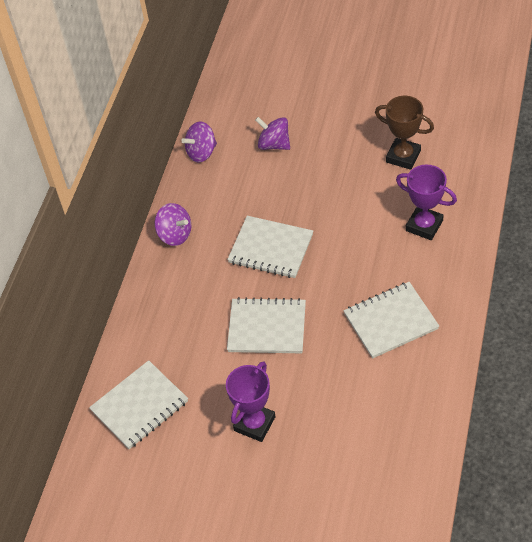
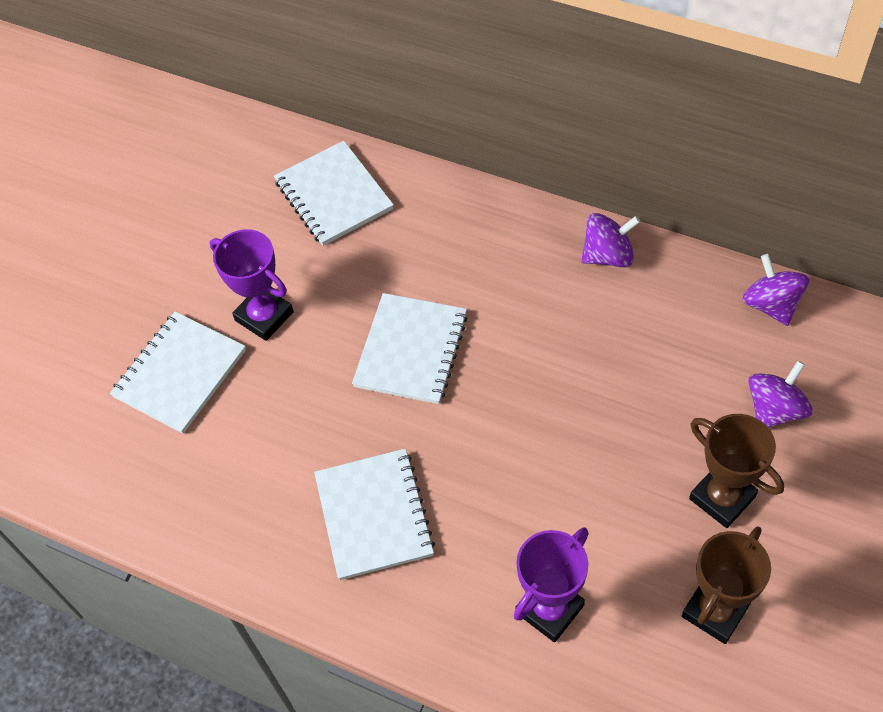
camera: 100 degrees right, 5 degrees up
(175, 234) = (608, 255): purple spinning top -> purple spinning top turned 150 degrees counterclockwise
(271, 249) = (553, 374): white notebook -> white notebook (180, 374)
(336, 161) = (722, 498): none -> brown trophy

